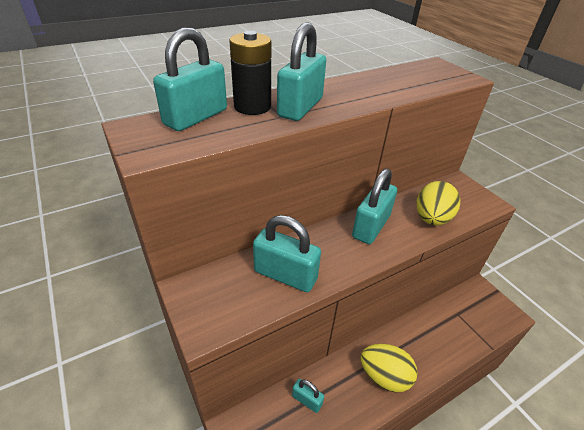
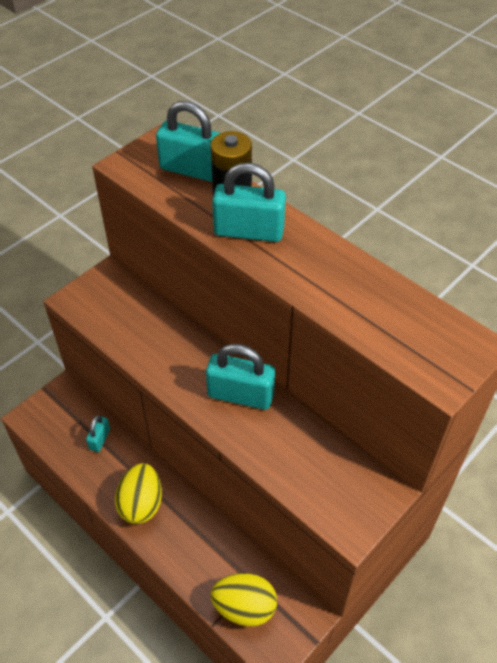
camera: 75 degrees right, 10 degrees up
(285, 275) = (143, 336): turquoise padlock -> none
(431, 219) = (281, 456): yellow egg -> yellow egg (244, 607)

